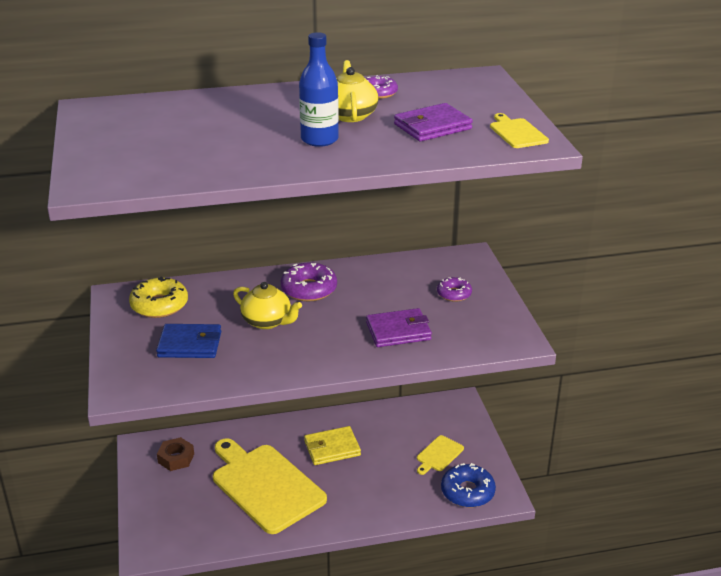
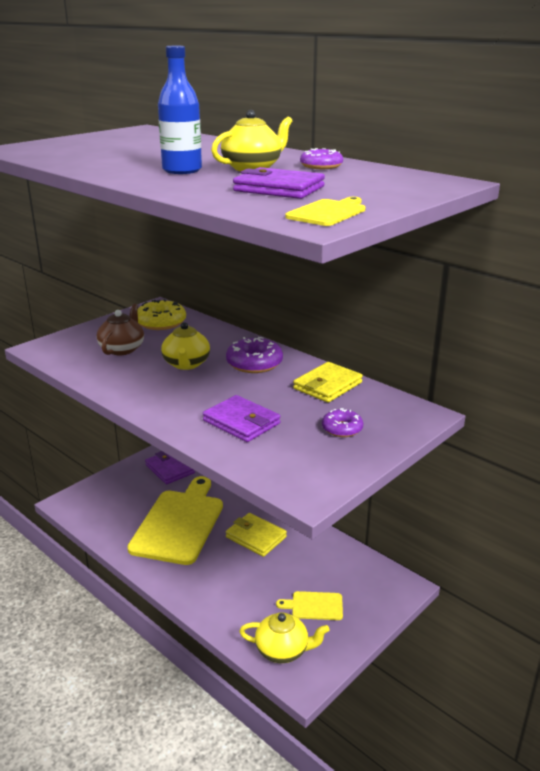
camera: 55 degrees right, 5 degrees down
(176, 458) = (170, 469): brown nut -> purple wallet
(190, 344) = (122, 349): blue wallet -> brown teapot
(386, 273) = (327, 386): none -> yellow wallet
(467, 492) = (283, 650): blue donut -> yellow teapot

